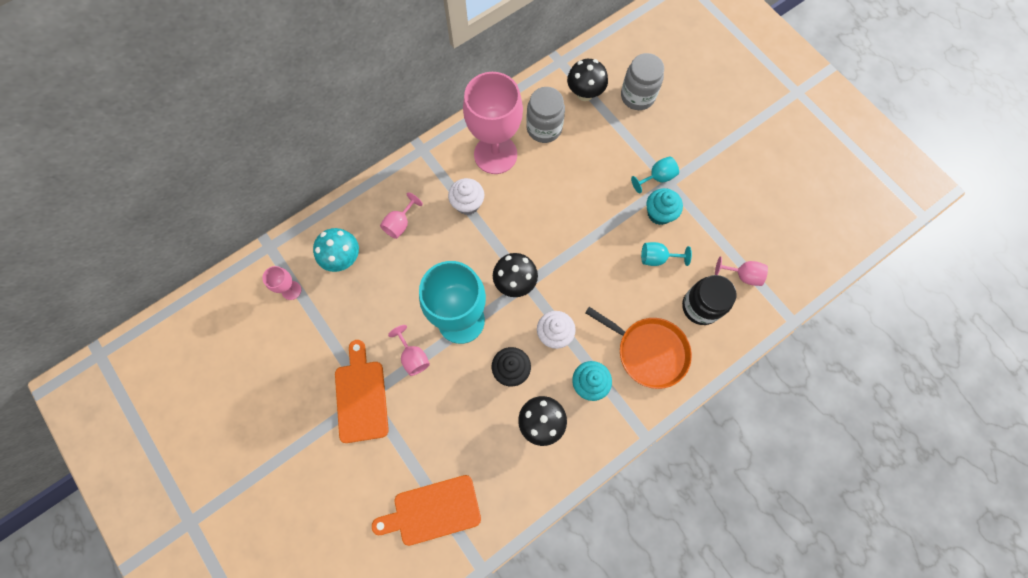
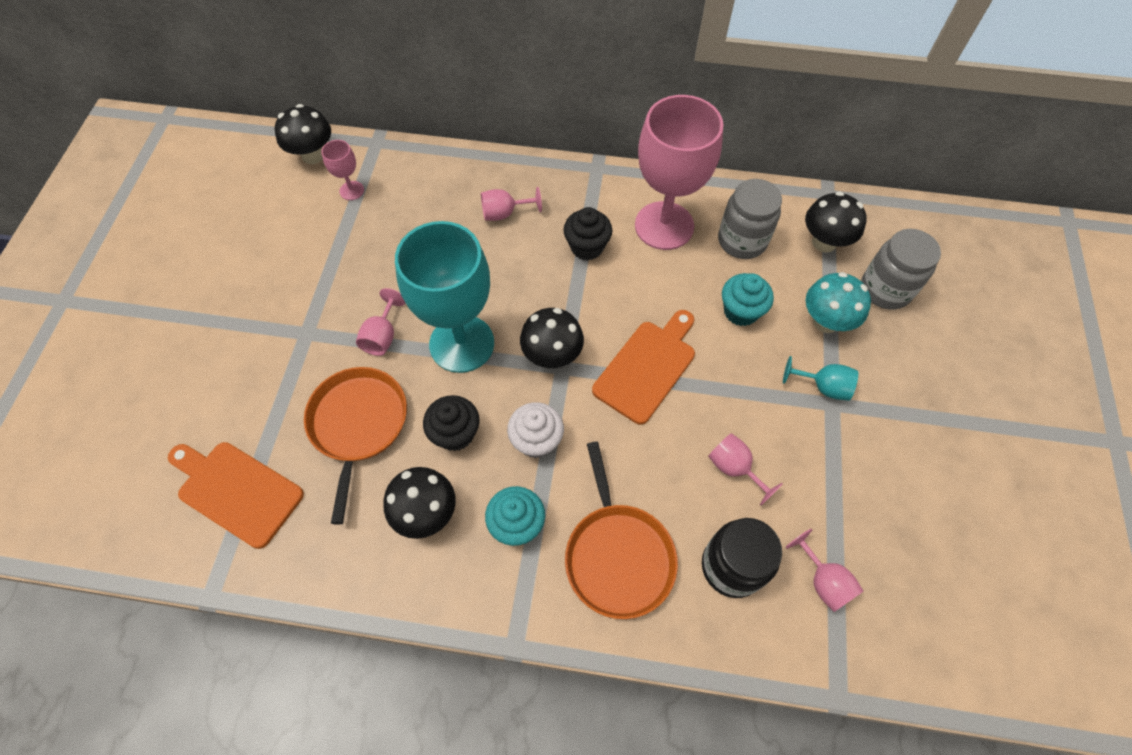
camera: 45 degrees right, 10 degrees down
(238, 290) = (313, 155): none -> black mushroom
(343, 258) = (422, 201): turquoise mushroom -> turquoise mushroom (825, 321)
(361, 397) = (300, 328): orange cutting board -> orange cutting board (647, 367)
(456, 415) = (358, 424): none -> orange pan
(467, 204) = (587, 247): white cupcake -> black cupcake
(657, 258) = (734, 468): turquoise goblet -> pink goblet
(659, 213) = (786, 425): turquoise cupcake -> turquoise cupcake (740, 311)

